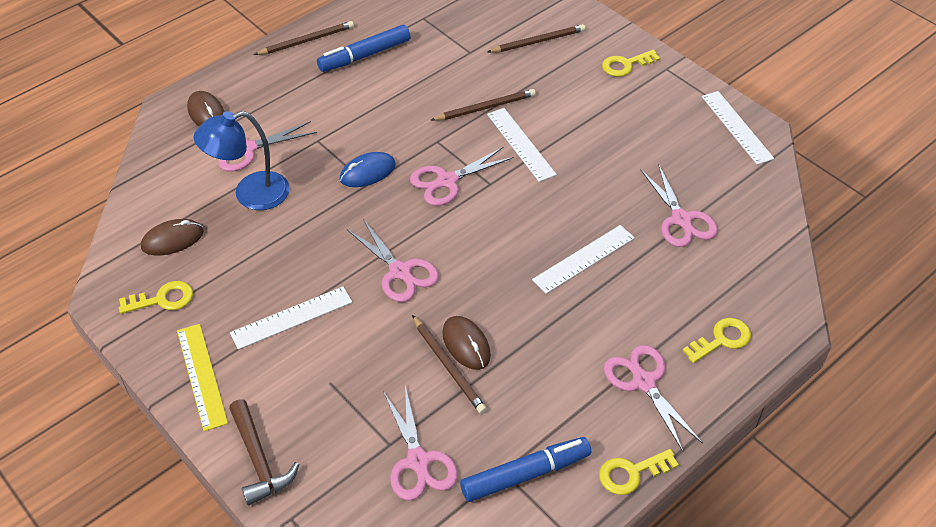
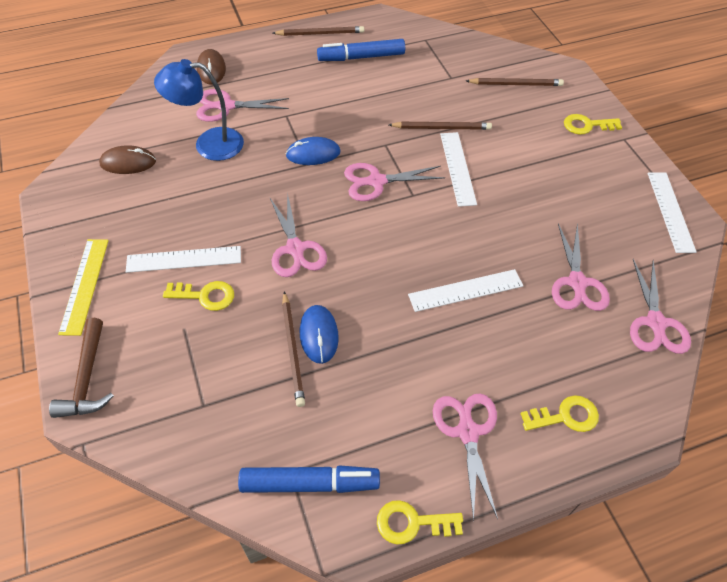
camera: 20 degrees right, 5 degrees up
(163, 299) = (92, 209): yellow key -> yellow key (205, 296)
(418, 461) = (219, 432): pink scissors -> pink scissors (655, 323)
(466, 344) = (319, 335): brown mouse -> blue mouse

